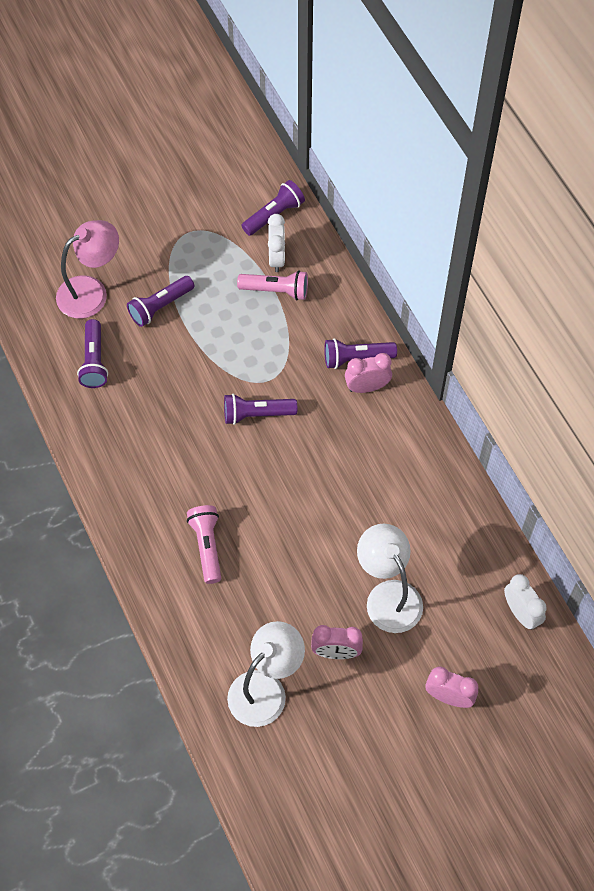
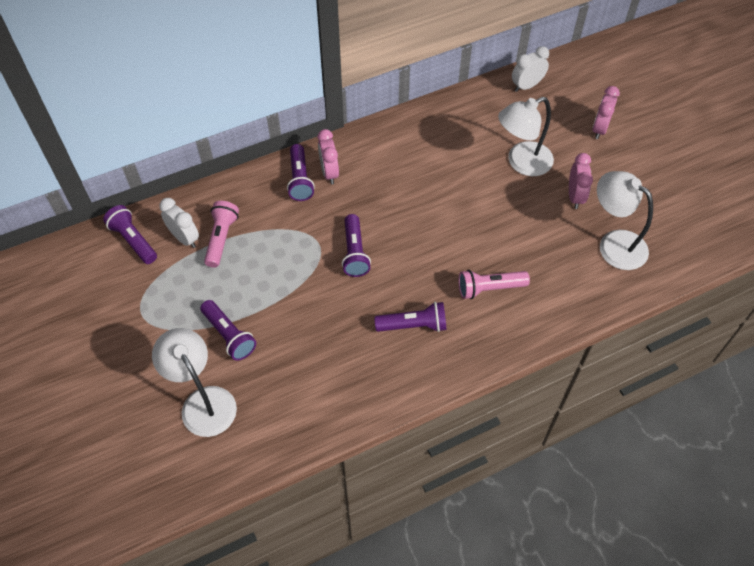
camera: 90 degrees left, 5 degrees down
(91, 292) = (203, 401): pink lamp -> white lamp
(94, 361) = (290, 394): purple flashlight -> purple flashlight (413, 325)
(277, 258) = (184, 238): white clock -> white clock turned 45 degrees clockwise

